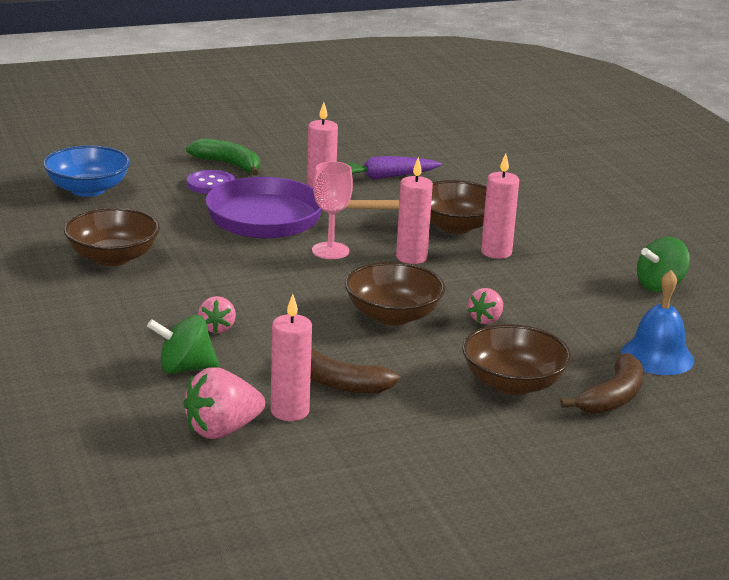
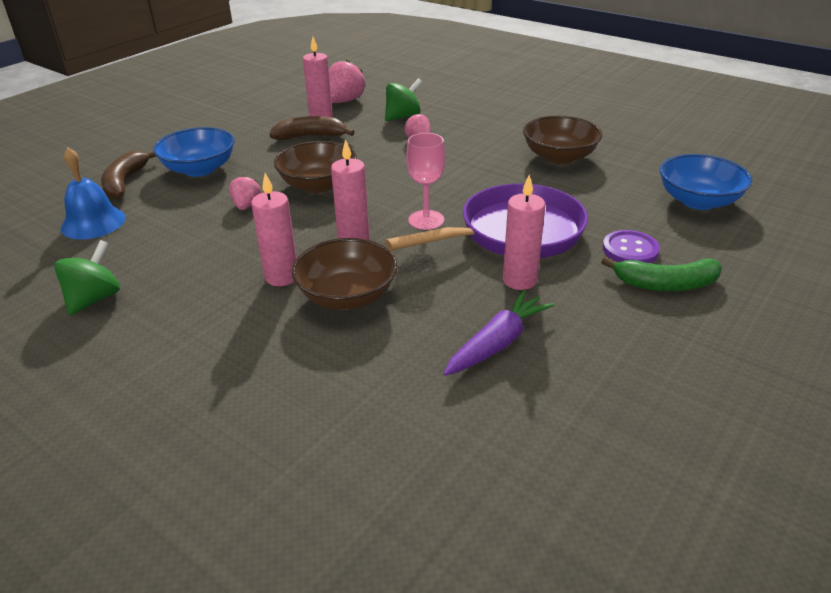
camera: 150 degrees right, 10 degrees up
(513, 383) = (199, 169): brown bowl -> blue bowl

